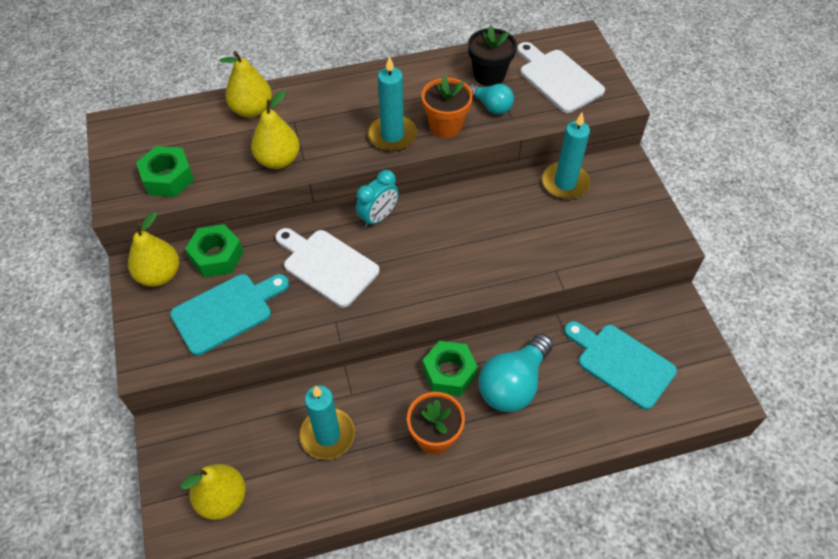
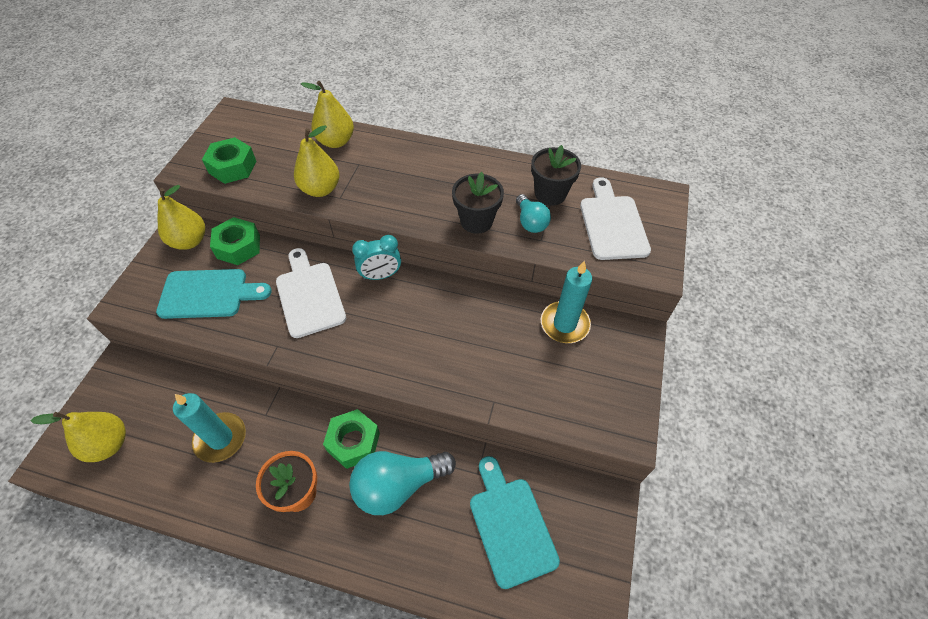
camera: 30 degrees right, 0 degrees up
(392, 135) = (425, 209): turquoise candle -> none
(445, 126) = (476, 221): orange flower pot -> black flower pot

